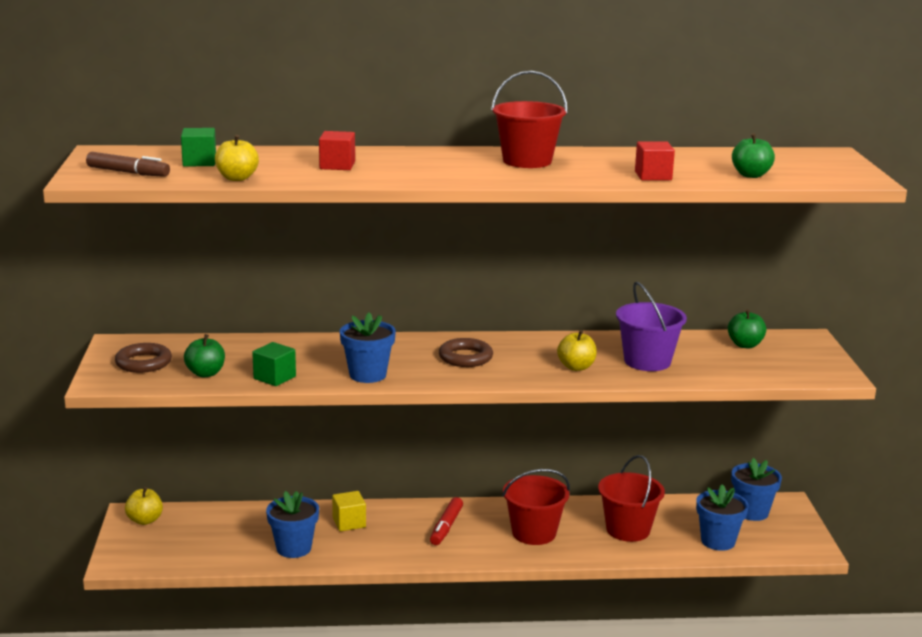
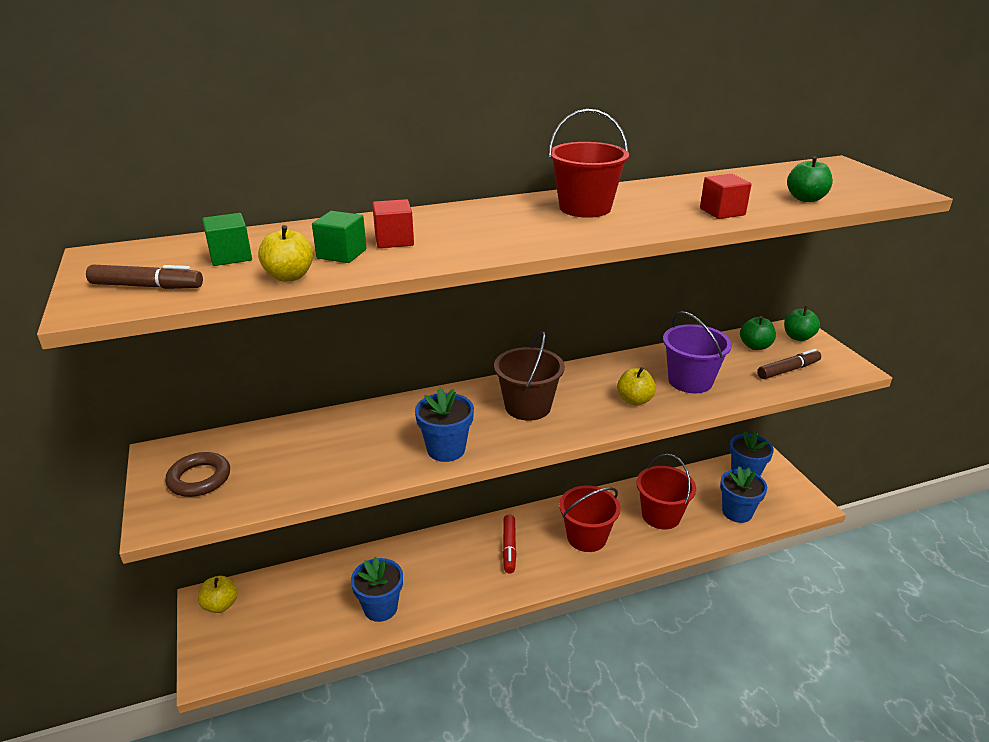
camera: 15 degrees left, 10 degrees up
(205, 373) = (274, 481): green apple -> green apple (798, 337)
(274, 377) = (352, 473): green cube -> green cube (341, 254)
(349, 523) = (420, 562): yellow cube -> none
(465, 357) = (527, 407): brown ring -> brown bucket
(763, 367) = (788, 370): none -> brown marker

